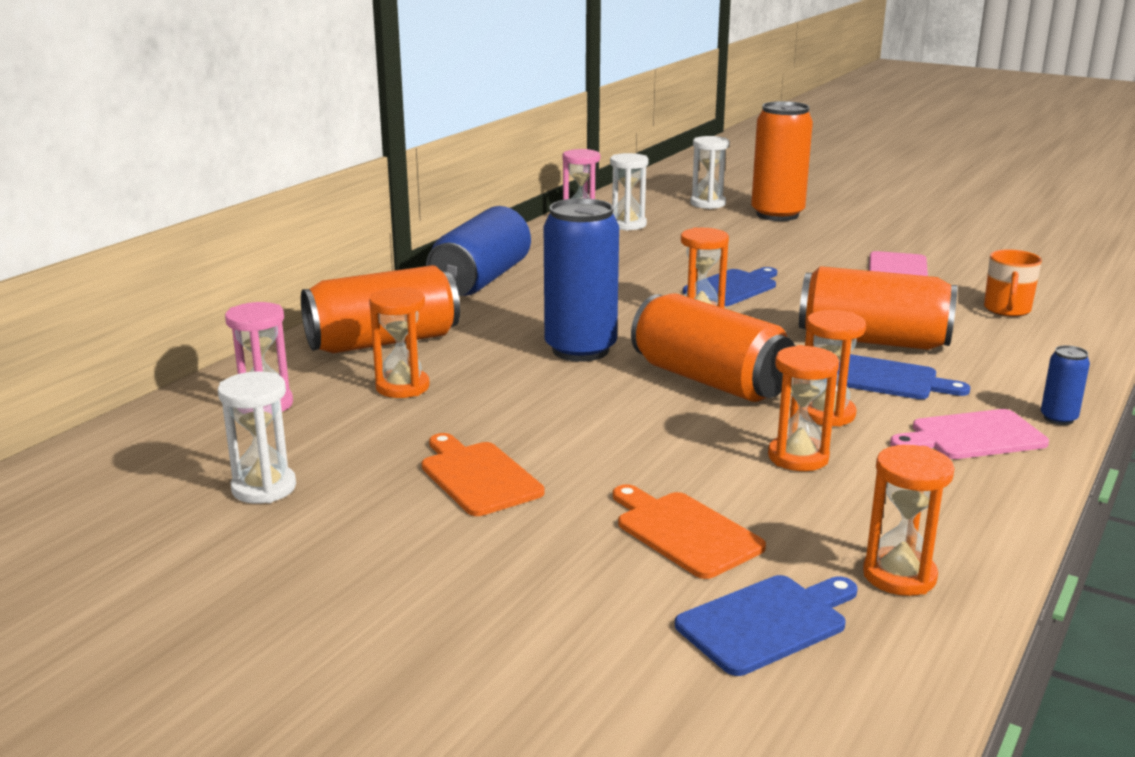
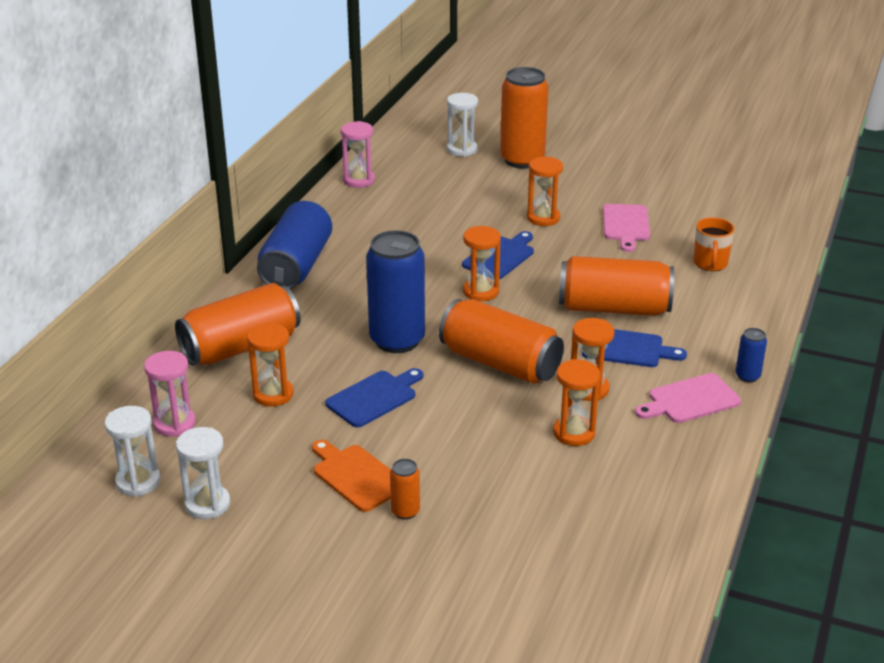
camera: 10 degrees left, 10 degrees up
(533, 521) = (405, 511): none -> orange can
(627, 225) = (400, 184): white hourglass -> white hourglass (138, 482)
(684, 532) = (508, 509): orange cutting board -> none
(767, 622) = (572, 574): blue cutting board -> blue cutting board (374, 397)
(899, 576) = (650, 528): orange hourglass -> orange hourglass (543, 218)

